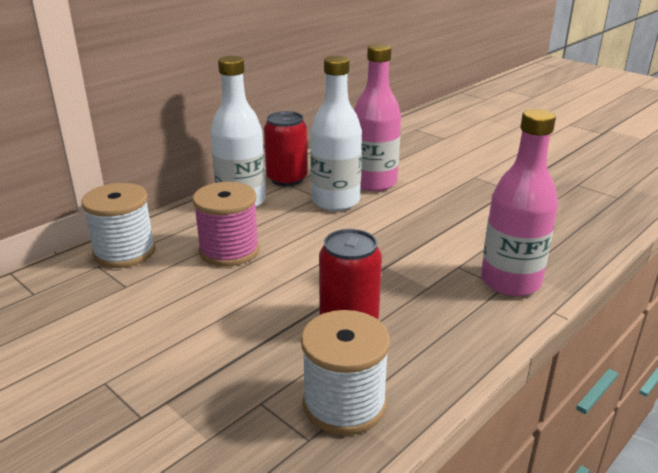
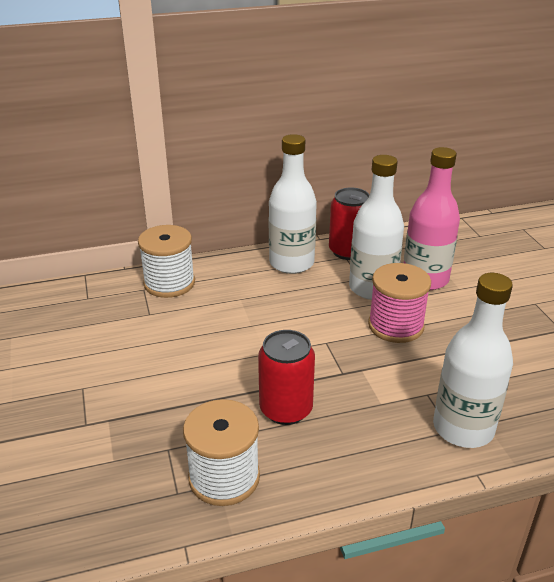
camera: 30 degrees right, 5 degrees up
(229, 250) = (245, 308): pink spool -> pink spool (395, 326)
(510, 282) = (463, 428): pink bottle -> white bottle

